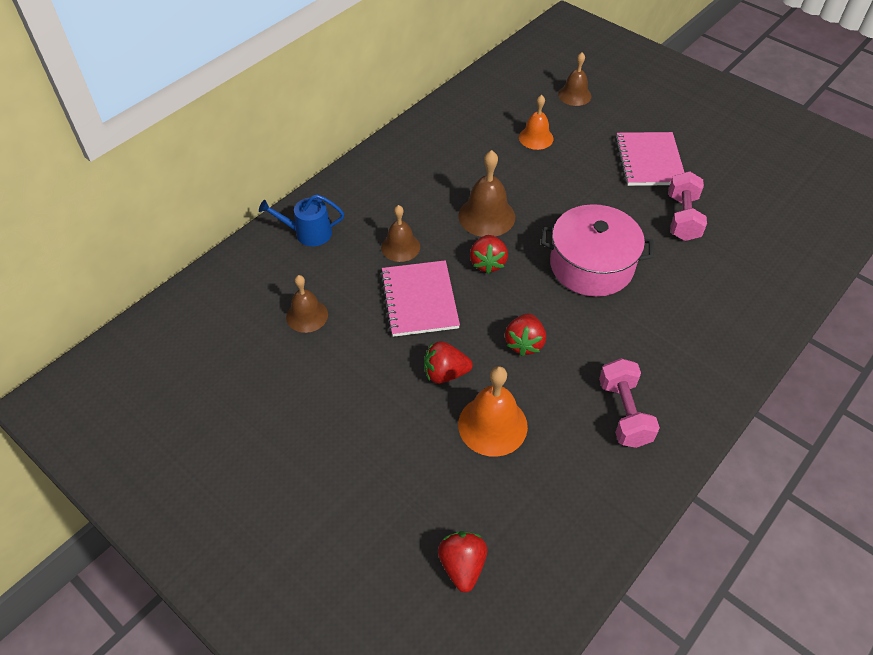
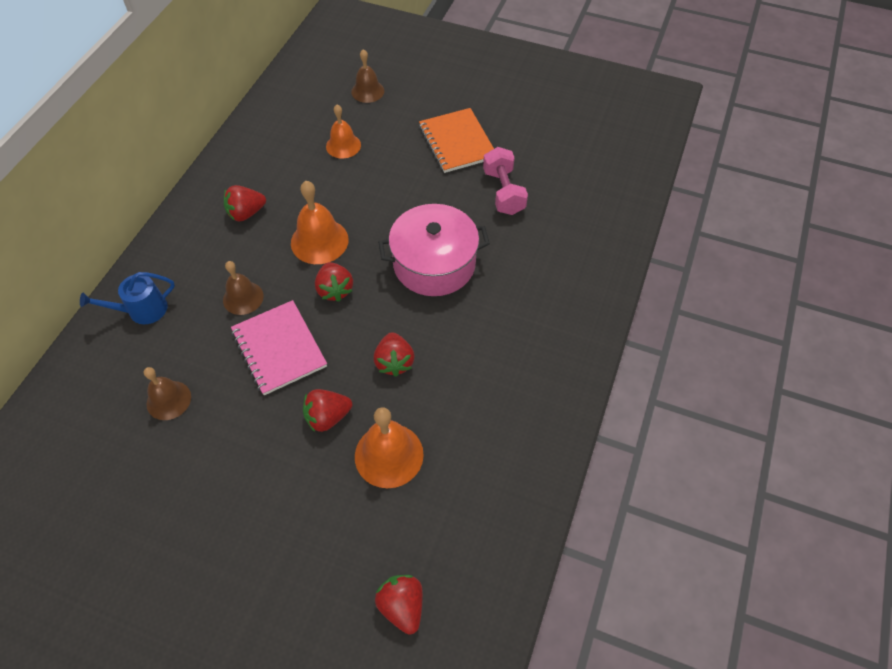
camera: 20 degrees left, 5 degrees up
(426, 175) = (246, 213): none -> red strawberry
(486, 216) = (319, 241): brown bell -> orange bell
(624, 413) = (506, 402): pink dumbbell -> none
(649, 161) = (457, 142): pink notebook -> orange notebook

